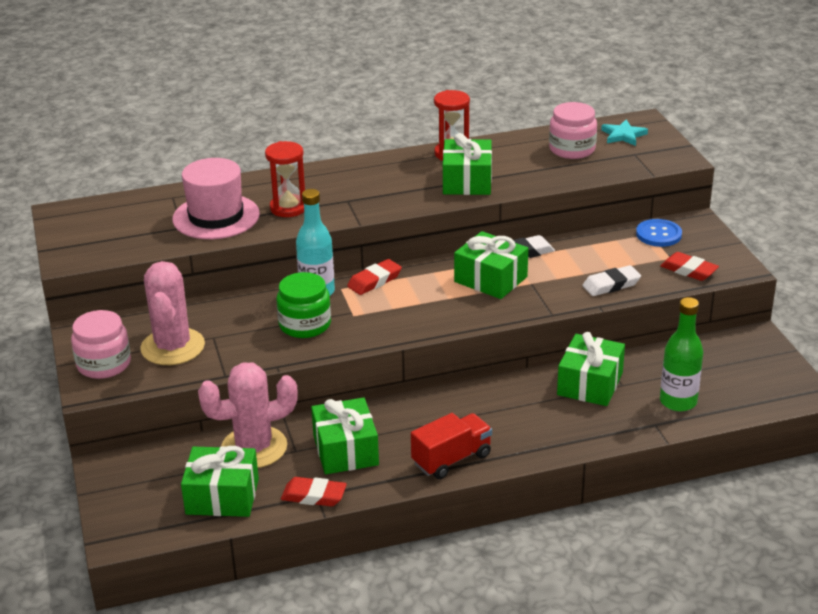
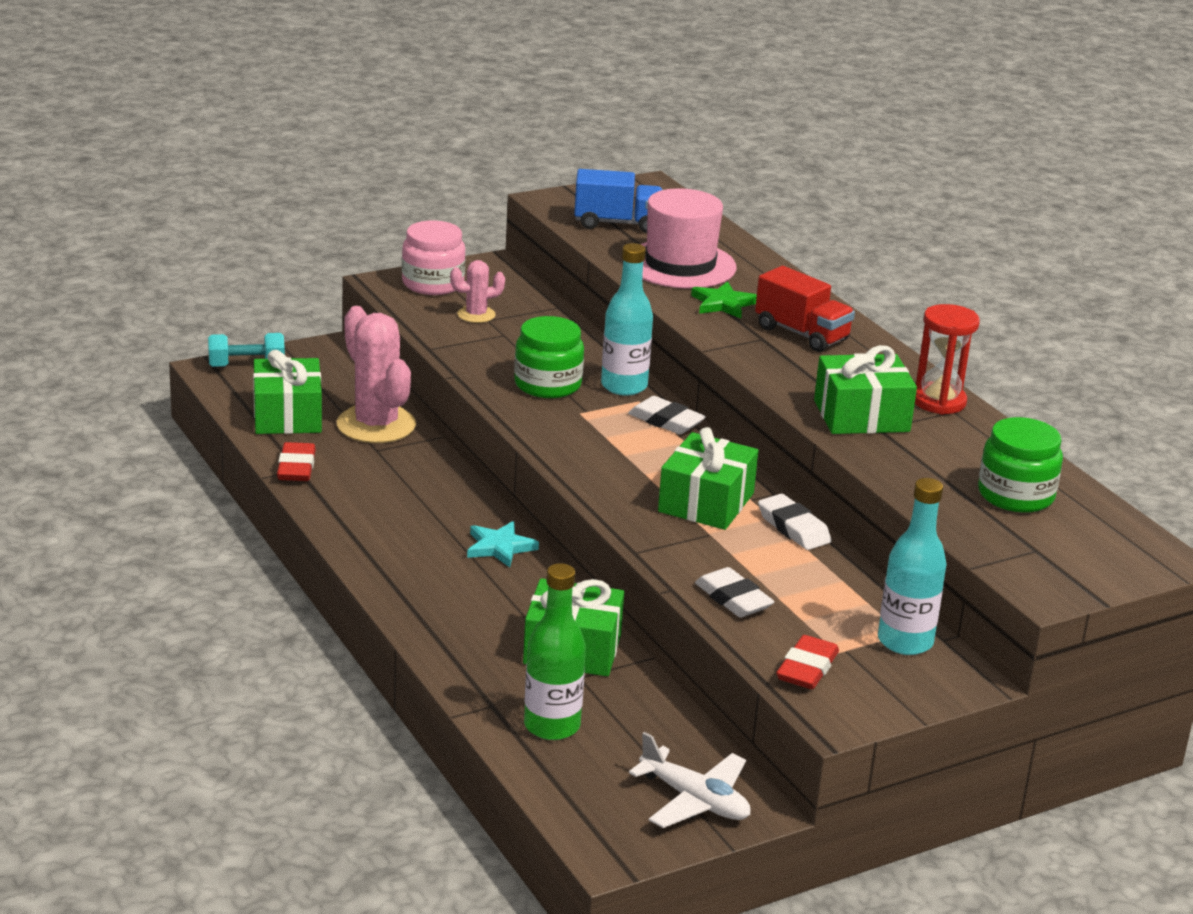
camera: 75 degrees right, 5 degrees down
(118, 517) = (246, 366): none -> turquoise dumbbell
(128, 234) = (617, 223): none -> blue truck
(173, 347) = (476, 315): pink cactus -> pink cactus, size x0.50
(288, 208) = (723, 304): red hourglass -> green star
(345, 450) = (383, 480): green gift -> none
(374, 281) = (666, 421): red eraser -> white eraser
(451, 459) = (380, 550): red truck -> red truck (802, 334)
(572, 149) = (1015, 495): pink jar -> green jar
(623, 135) = (1096, 540): turquoise star -> turquoise star (500, 547)
(658, 234) = (905, 642): blue button -> turquoise bottle
(752, 356) = (694, 800): none -> white plane

